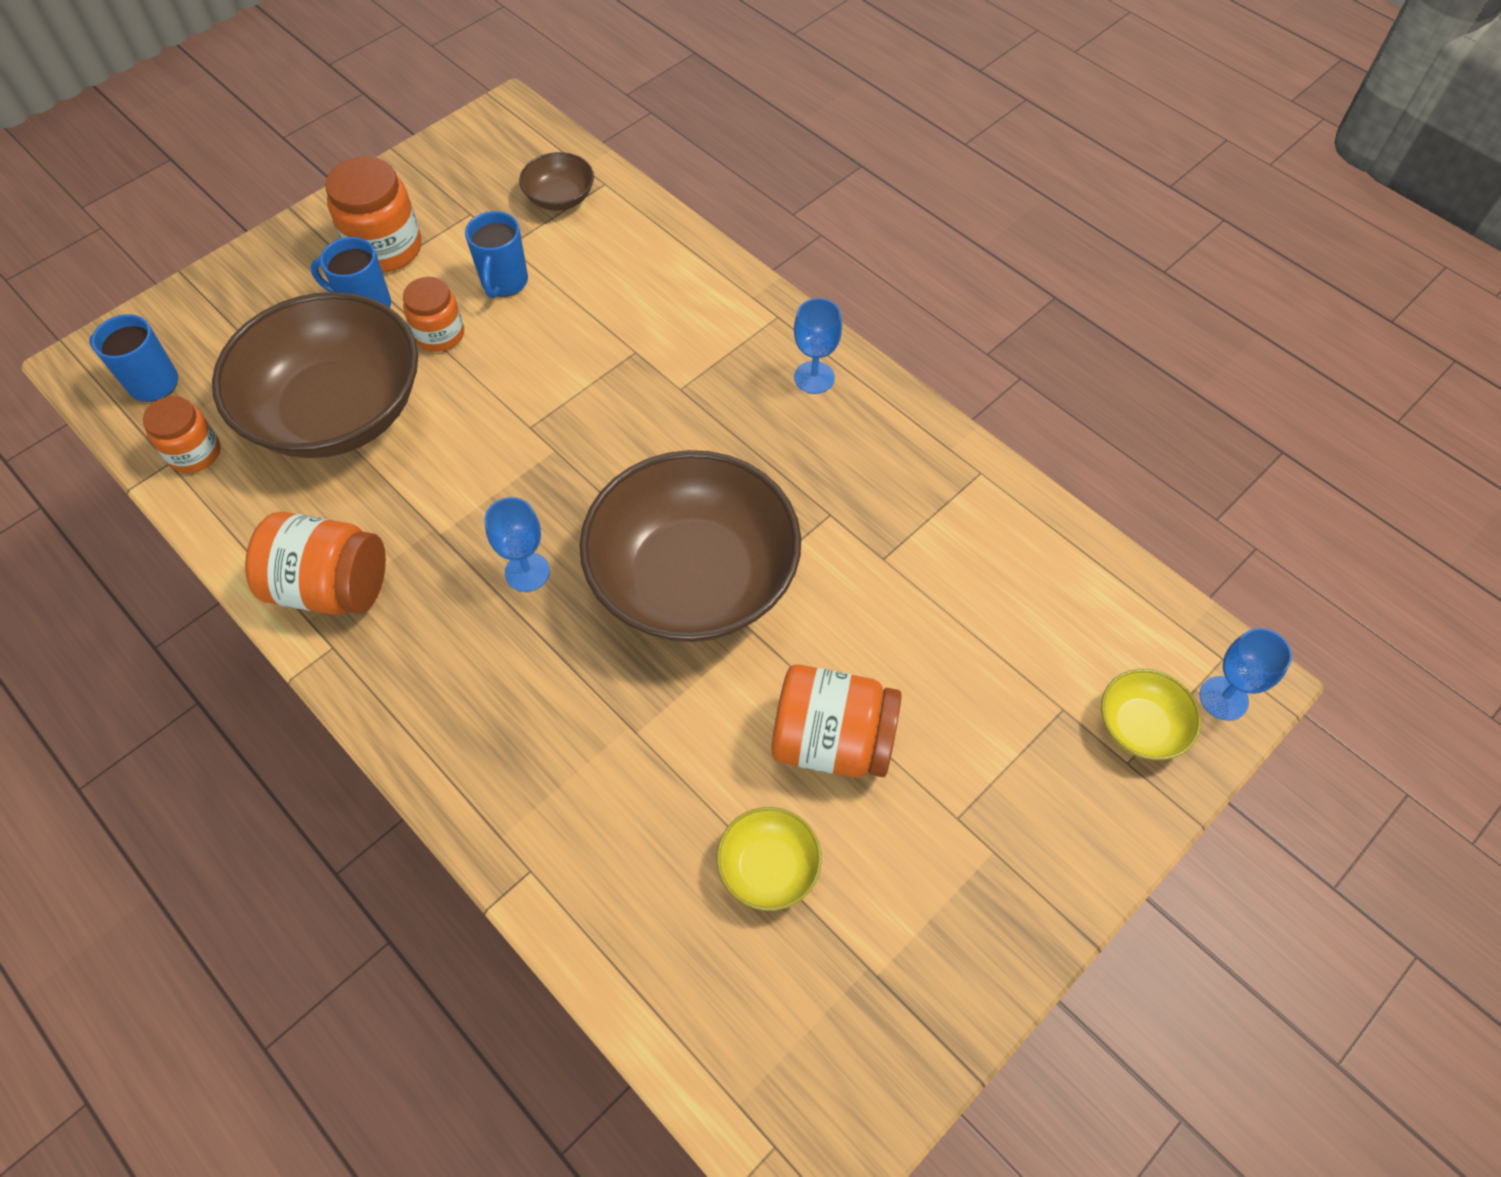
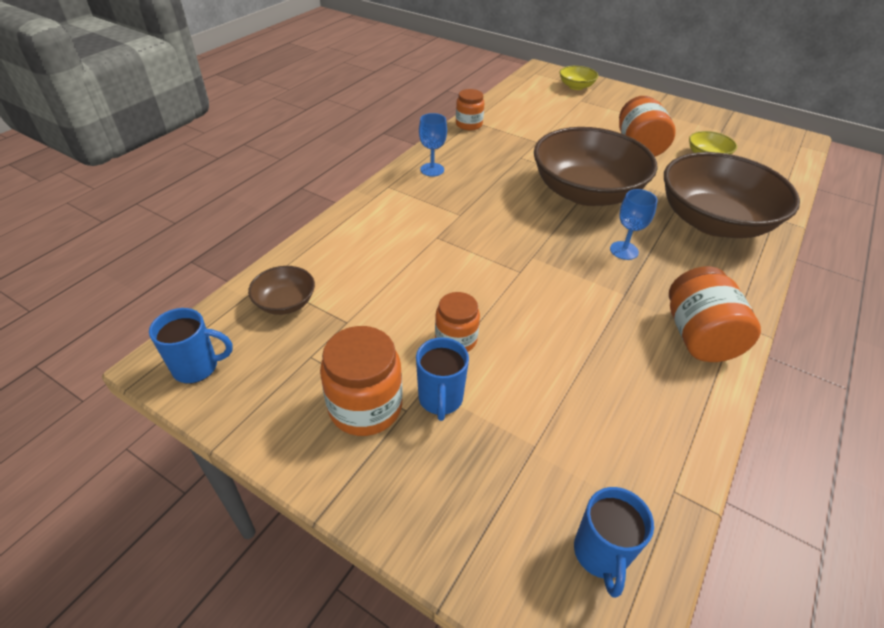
camera: 105 degrees left, 15 degrees down
(194, 453) = (652, 473): orange jar -> orange jar (469, 124)
(337, 411) = (558, 382): brown bowl -> brown bowl (713, 222)
(504, 282) = (389, 314): blue mug -> blue mug (197, 367)
(1223, 698) = (552, 73): blue goblet -> none

